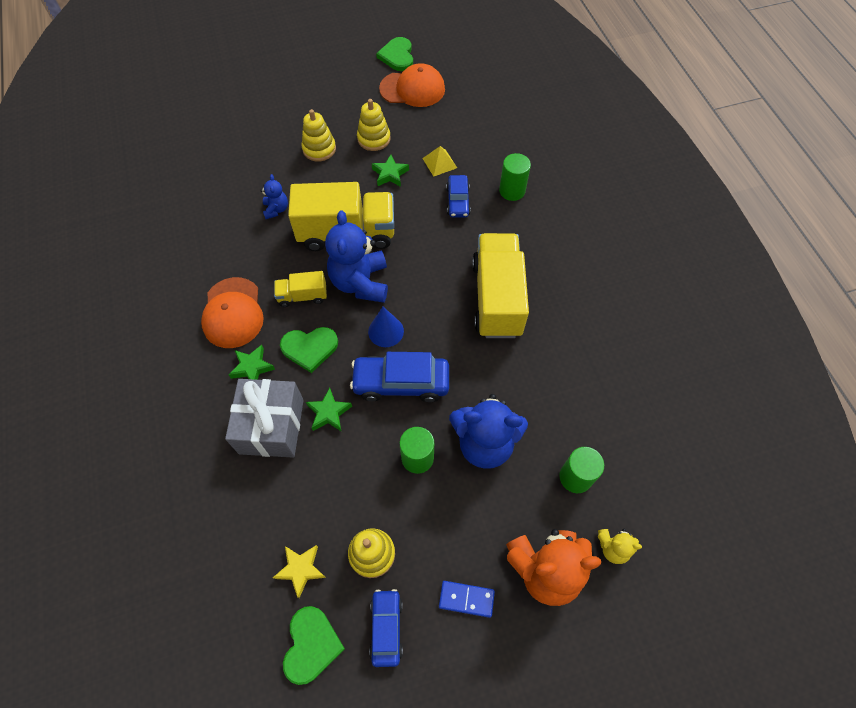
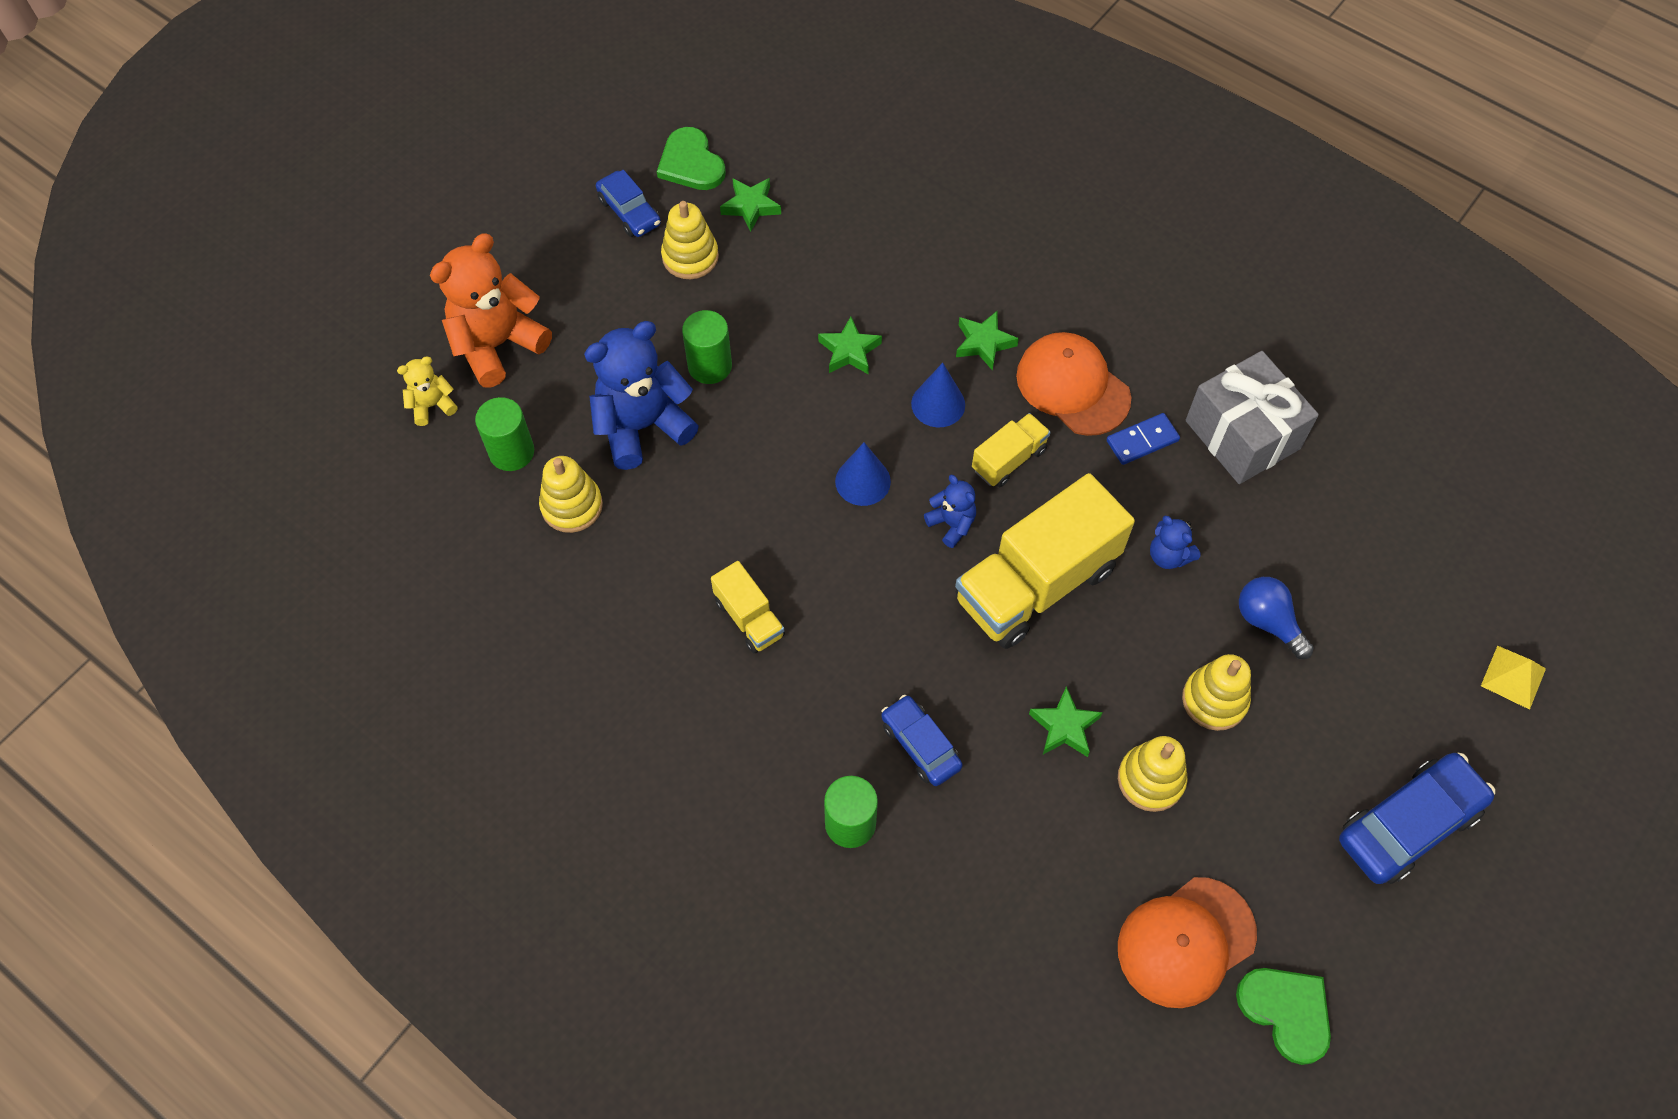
camera: 145 degrees right, 0 degrees up
(265, 162) = (1268, 622): none -> blue light bulb
(271, 426) = (900, 301): grey gift -> grey gift (1242, 434)
(301, 569) = (751, 206): yellow star -> green star
(309, 348) = (938, 404): green heart -> blue cone
(360, 282) = (951, 524): blue teddy bear -> blue teddy bear, size x0.49
(401, 383) = (792, 432): blue car -> blue car (1408, 824)
(439, 163) = (1006, 802): yellow pyramid -> yellow pyramid (1513, 677)
(466, 599) = (565, 275): blue domino -> blue domino (1142, 441)
(497, 298) = (749, 618): yellow truck -> yellow truck, size x0.49
(556, 417) = (572, 506): none -> yellow stacking toy

